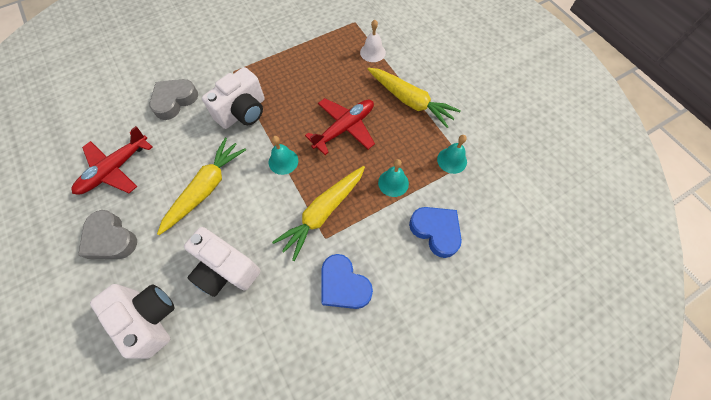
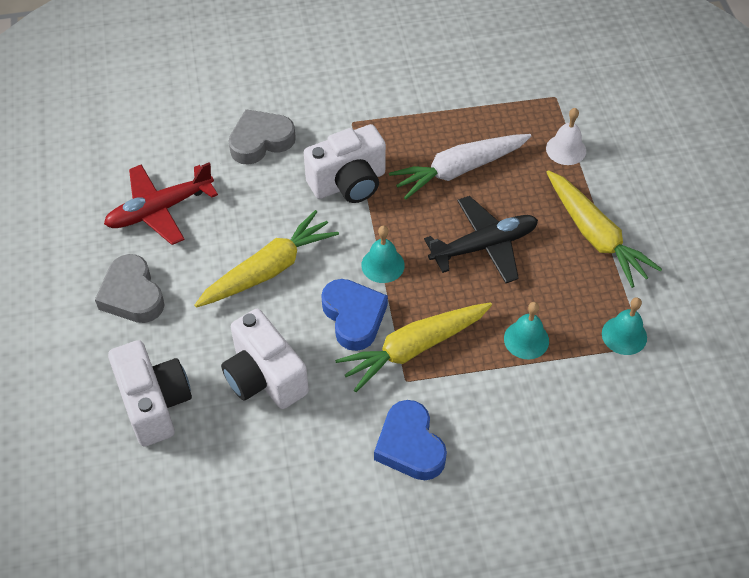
camera: 20 degrees right, 10 degrees down
(312, 83) = (459, 170): none -> white carrot
(344, 128) = (484, 246): red plane -> black plane
(436, 231) = (562, 420): blue heart -> blue heart (354, 317)

